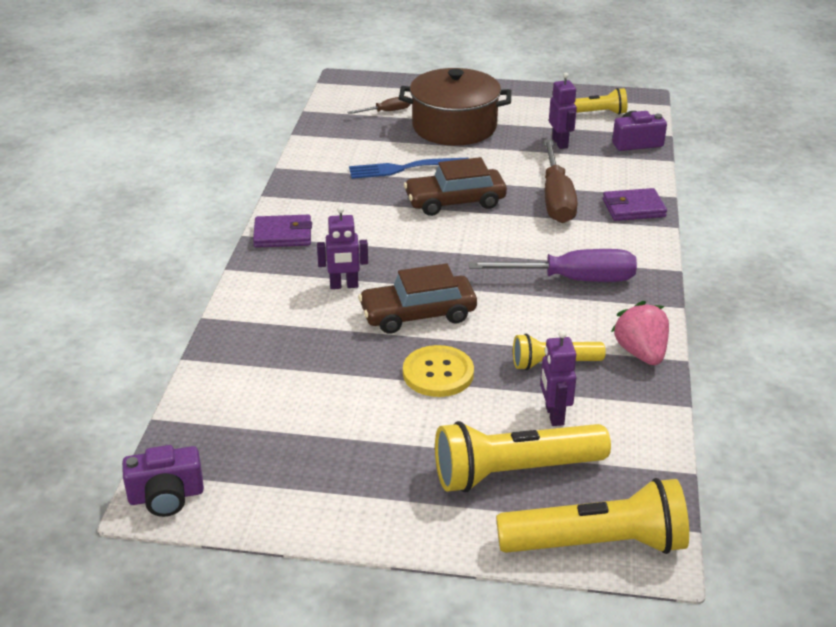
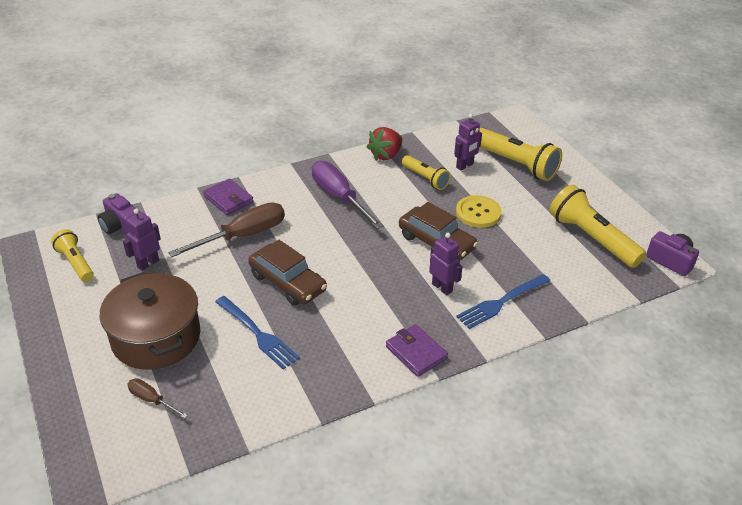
camera: 125 degrees left, 5 degrees up
(277, 313) = (501, 302): none -> blue fork
(597, 543) = (527, 131): yellow flashlight -> yellow flashlight (591, 238)
(641, 353) = (385, 155): pink strawberry -> red strawberry

